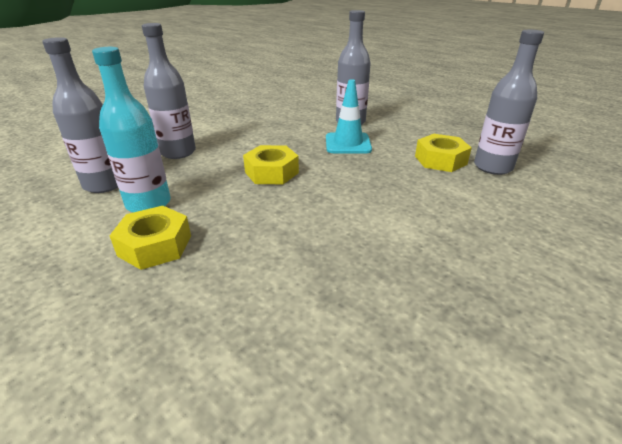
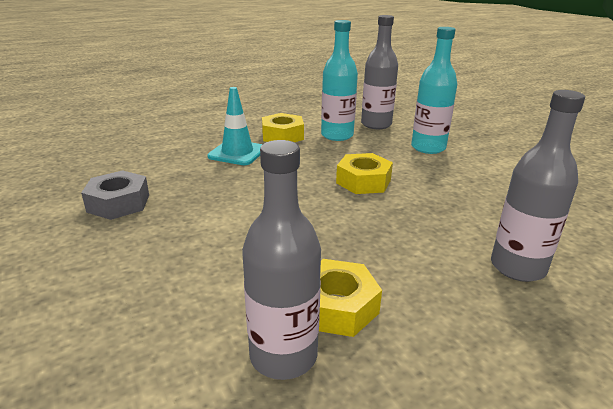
camera: 110 degrees right, 5 degrees down
(178, 152) = (428, 148): grey bottle -> turquoise bottle
(348, 143) = (425, 241): turquoise traffic cone -> turquoise traffic cone (237, 153)
(443, 319) = (118, 203): none -> grey nut

